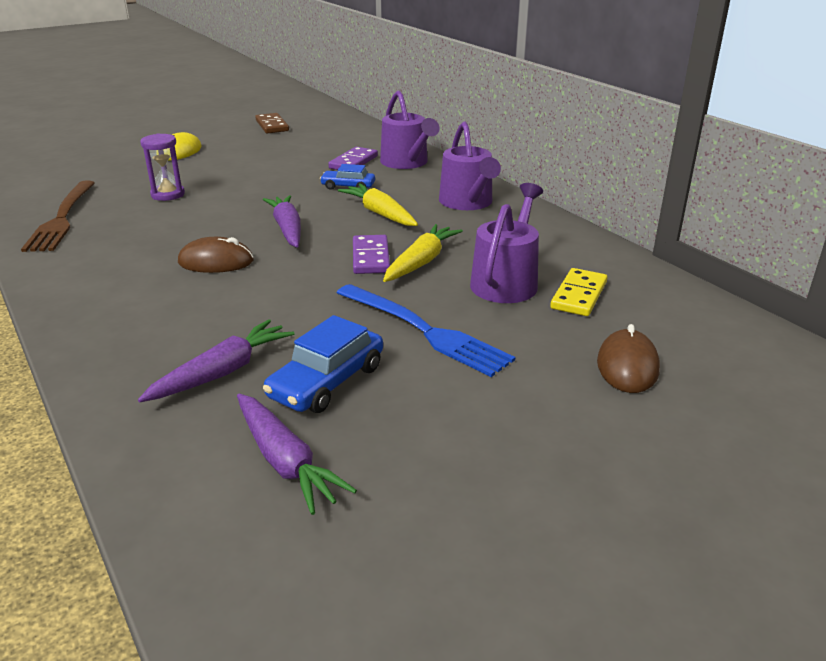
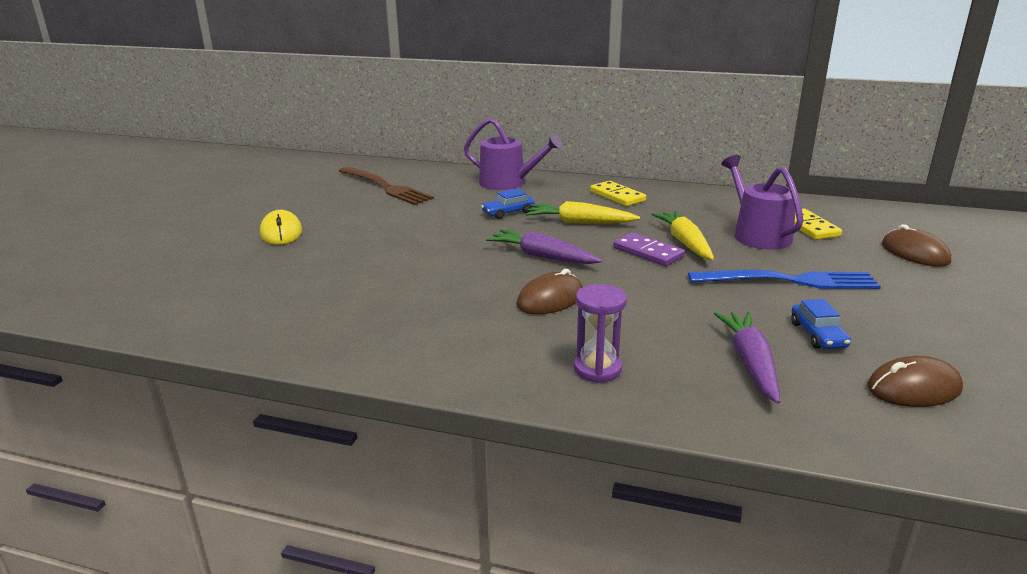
camera: 40 degrees left, 5 degrees down
(62, 219) = (314, 325): brown fork -> brown fork (386, 187)
(168, 194) = (368, 269): purple hourglass -> purple hourglass (597, 369)
(272, 126) = (318, 187): brown domino -> none
(285, 462) = (913, 388): purple carrot -> brown mouse
(327, 382) = (818, 335): blue car -> blue car, size x0.64
(353, 162) = (466, 194): purple domino -> none
(468, 202) = (617, 196): purple watering can -> yellow domino

